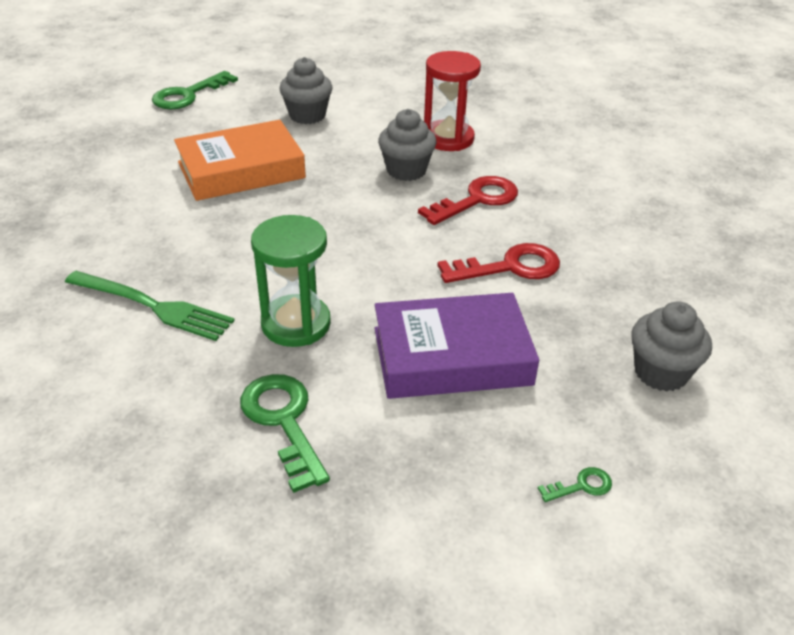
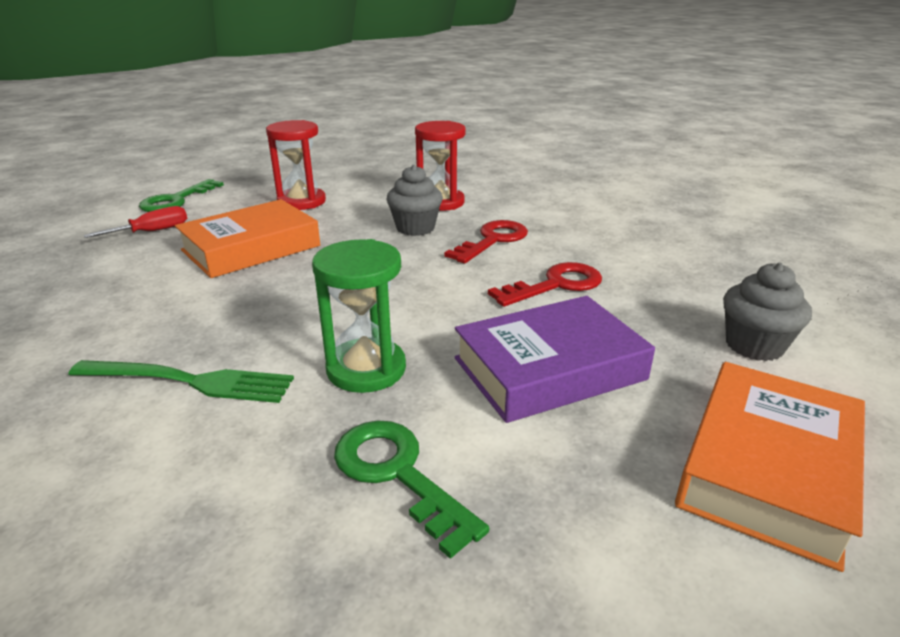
camera: 15 degrees left, 10 degrees down
(158, 134) = (153, 231): none -> red screwdriver
(307, 115) = (301, 202): grey cupcake -> red hourglass
(581, 486) = (767, 468): green key -> orange book

